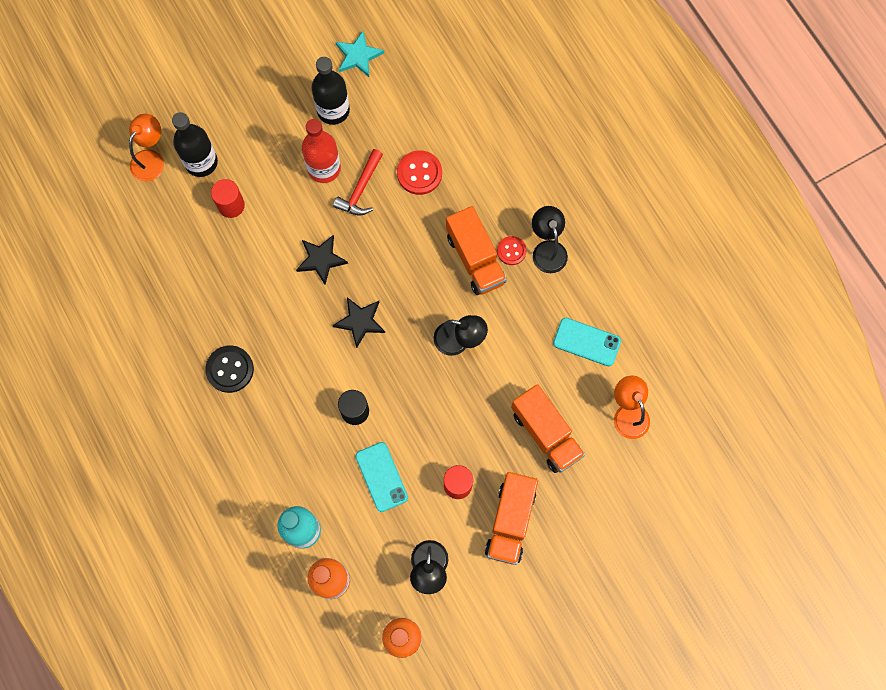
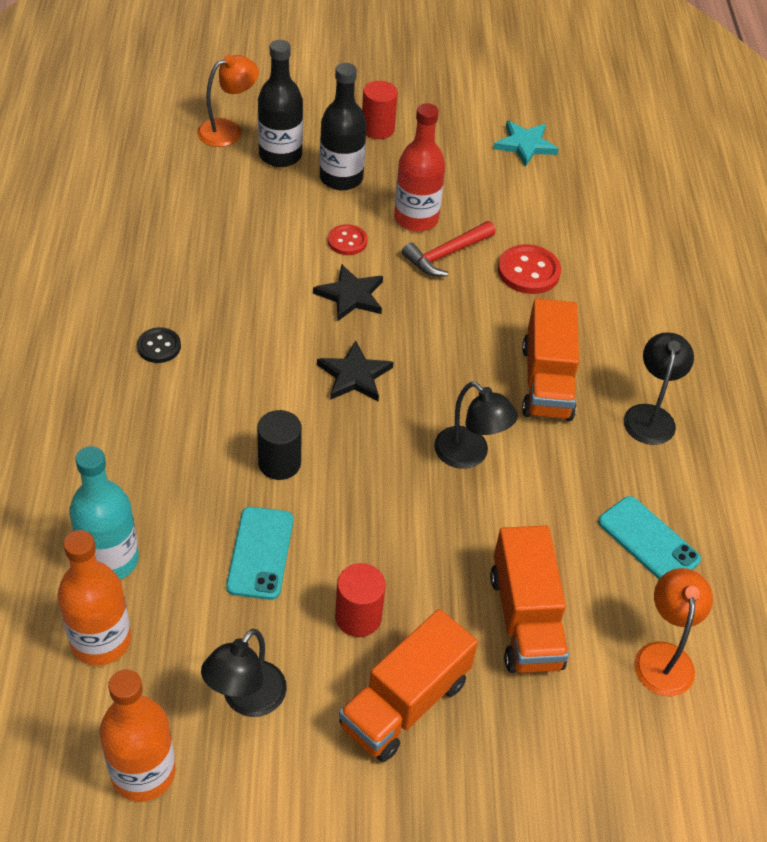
camera: 25 degrees right, 25 degrees down
(230, 369) = (159, 346): black button -> black button, size x0.64
(231, 205) = (284, 203): red cylinder -> red cylinder (377, 129)
(333, 110) = (463, 176): black bottle -> black bottle (341, 178)
(511, 251) = (600, 395): red button -> red button (347, 241)

